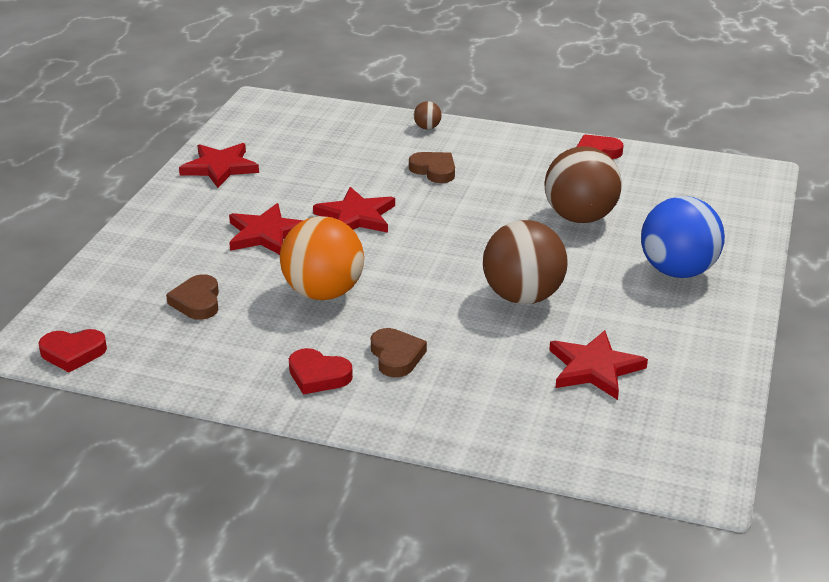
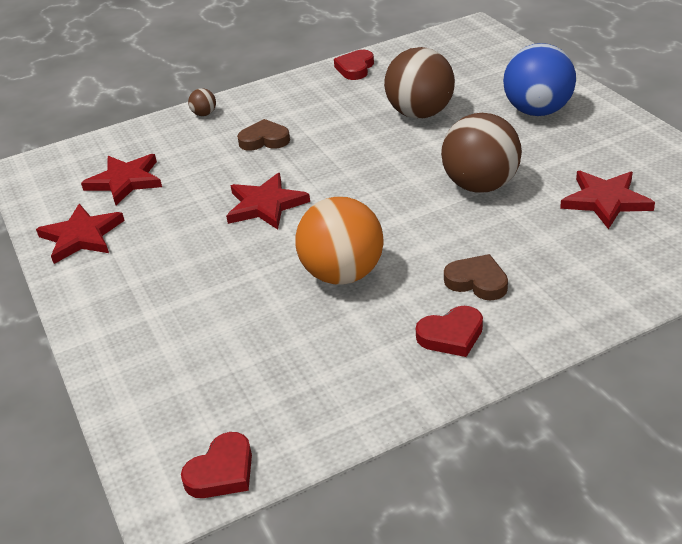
camera: 40 degrees left, 5 degrees up
(197, 302) = (255, 350): brown heart -> none
(266, 234) = (217, 261): red star -> red star (125, 181)

